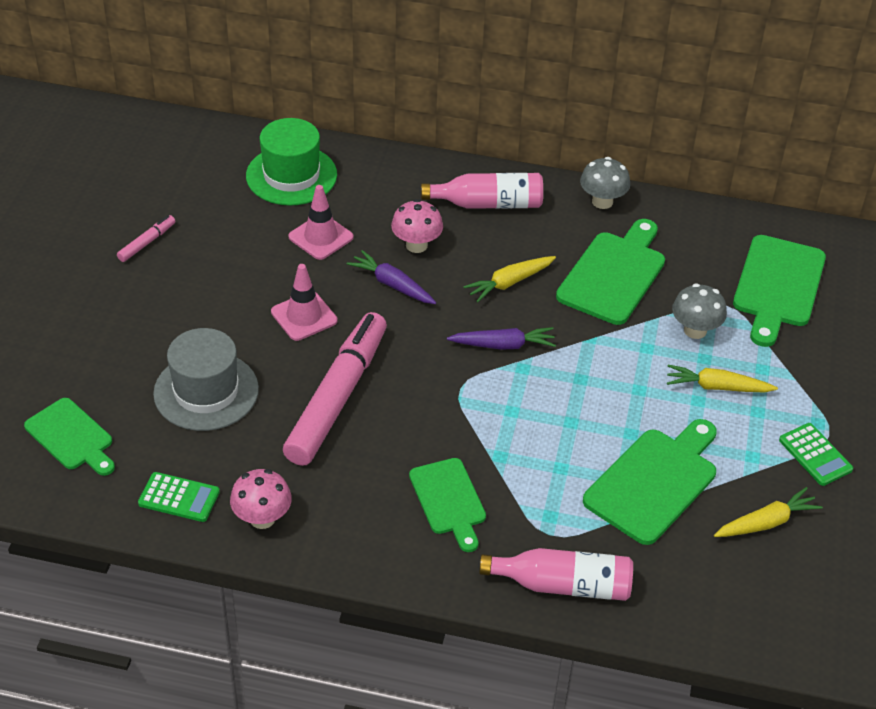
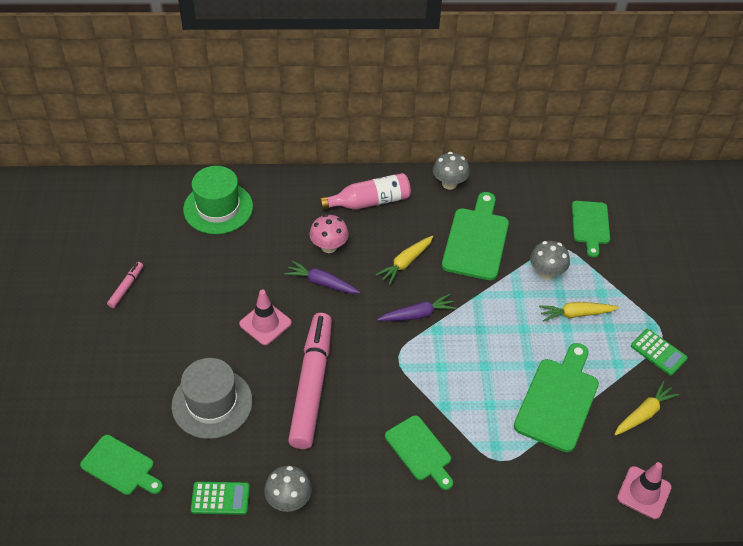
camera: 15 degrees left, 5 degrees up
(262, 518) = (289, 500): pink mushroom -> grey mushroom
(321, 237) = (256, 255): pink traffic cone -> pink traffic cone (644, 492)
(563, 585) = (522, 499): pink bottle -> none
(777, 286) = (590, 225): green cutting board -> green cutting board, size x0.65

